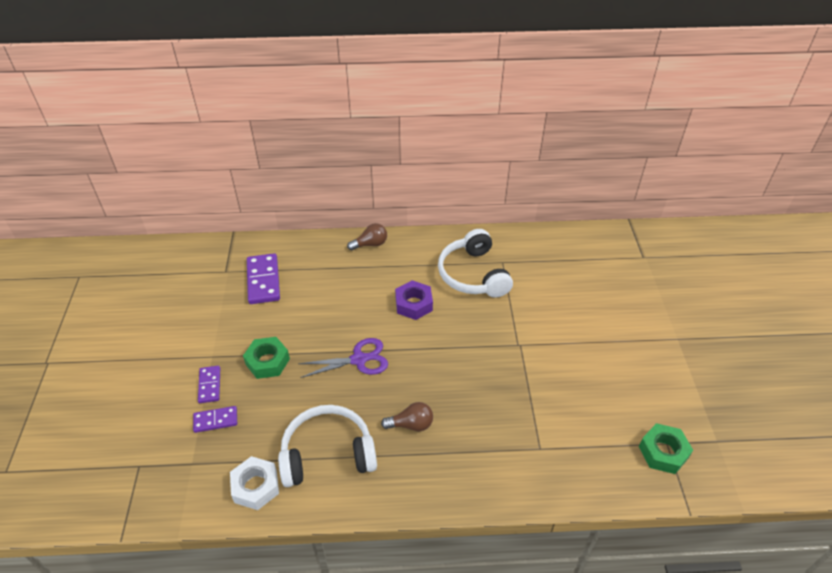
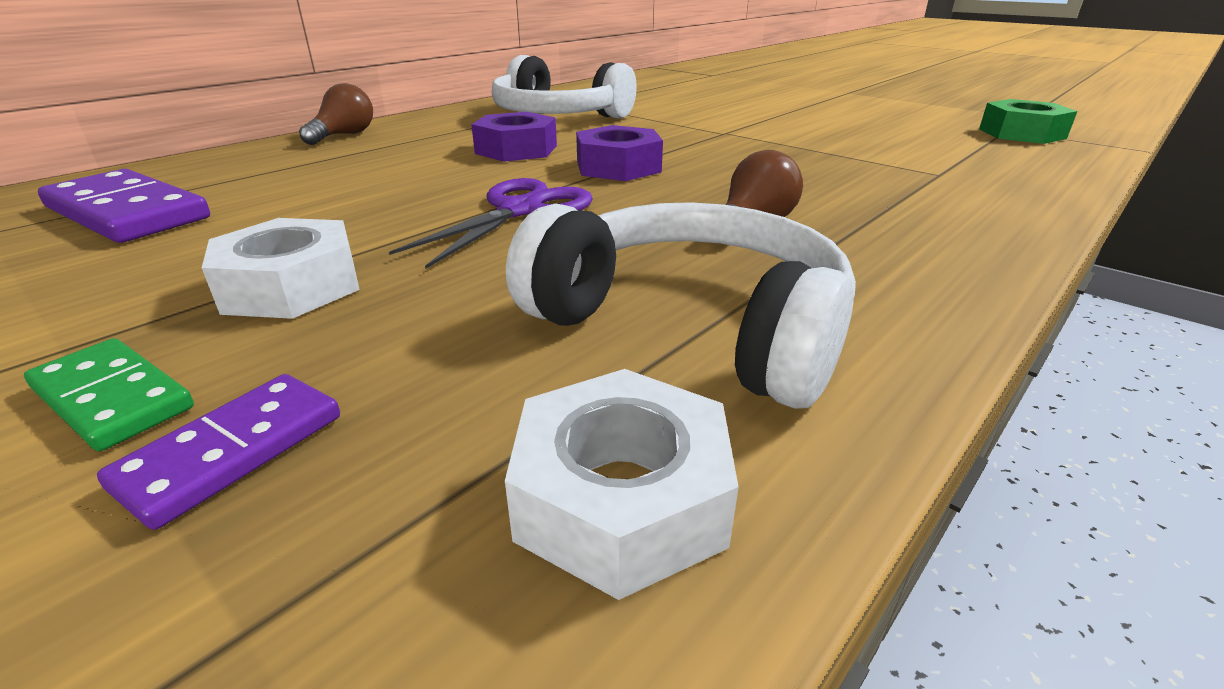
camera: 45 degrees left, 15 degrees down
(210, 385) = (113, 398): purple domino -> green domino
(267, 361) = (291, 286): green nut -> white nut
(327, 454) = (691, 325): white headphones -> white headphones turned 90 degrees clockwise
(429, 348) = (618, 167): none -> purple nut

